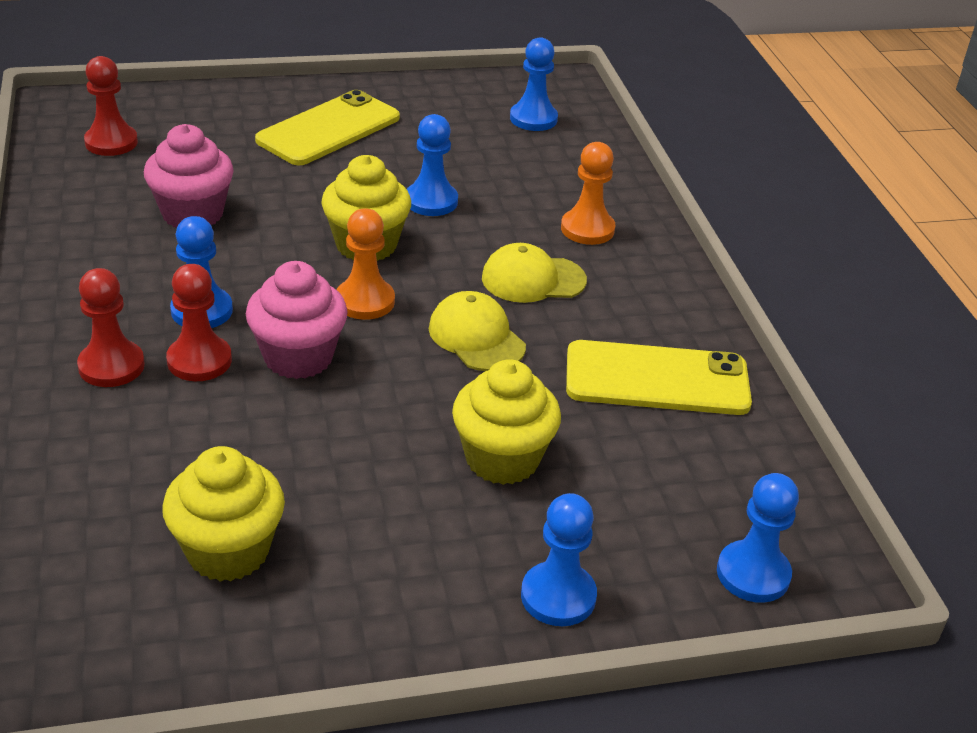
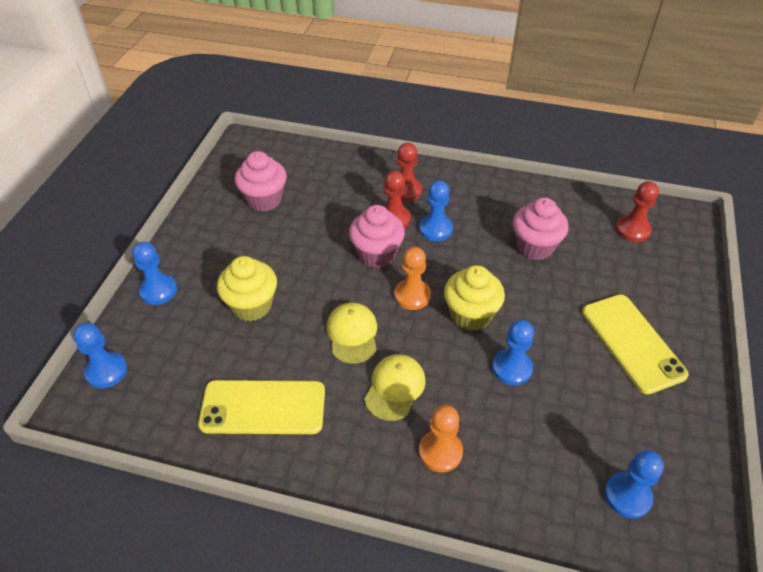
camera: 120 degrees right, 10 degrees up
(228, 551) = (264, 200): yellow cupcake -> pink cupcake
(476, 337) = (352, 334): yellow cap -> yellow cap turned 90 degrees counterclockwise
(657, 379) = (263, 407): yellow phone -> yellow phone turned 60 degrees clockwise

